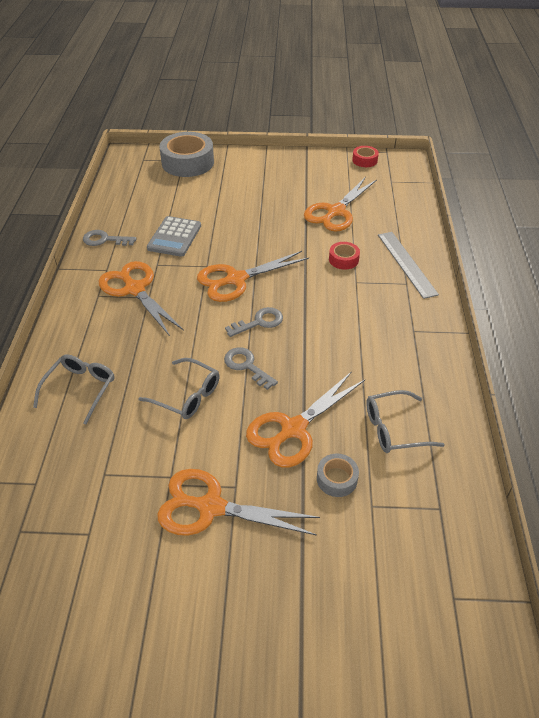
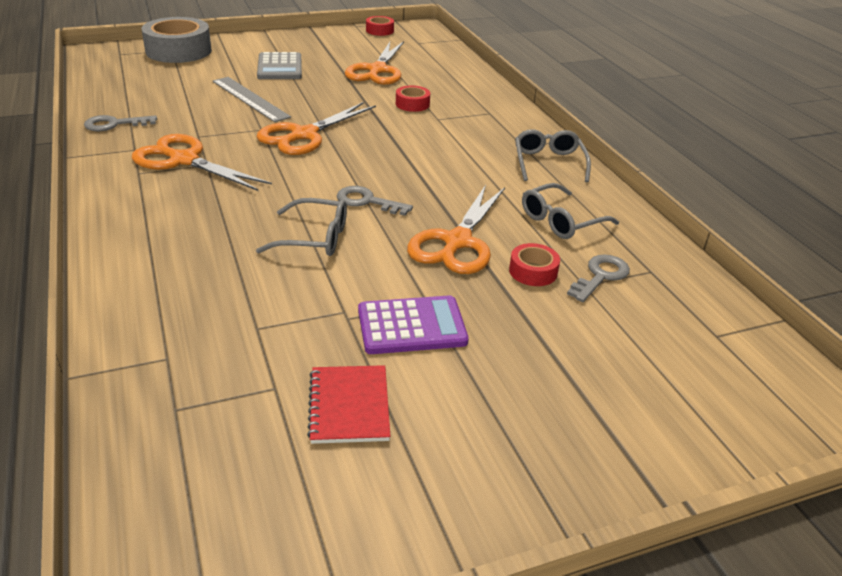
camera: 25 degrees left, 10 degrees down
(80, 389) = (171, 258): grey glasses -> grey glasses (548, 163)
(128, 568) = (349, 406): none -> red notebook
(174, 237) = (204, 111): grey calculator -> grey calculator (279, 67)
(211, 507) = (411, 326): orange scissors -> purple calculator
(259, 322) = (355, 164): grey key -> grey key (600, 276)
(337, 479) = (533, 271): grey tape -> red tape
(406, 264) = (479, 99): grey ruler -> grey ruler (250, 99)

